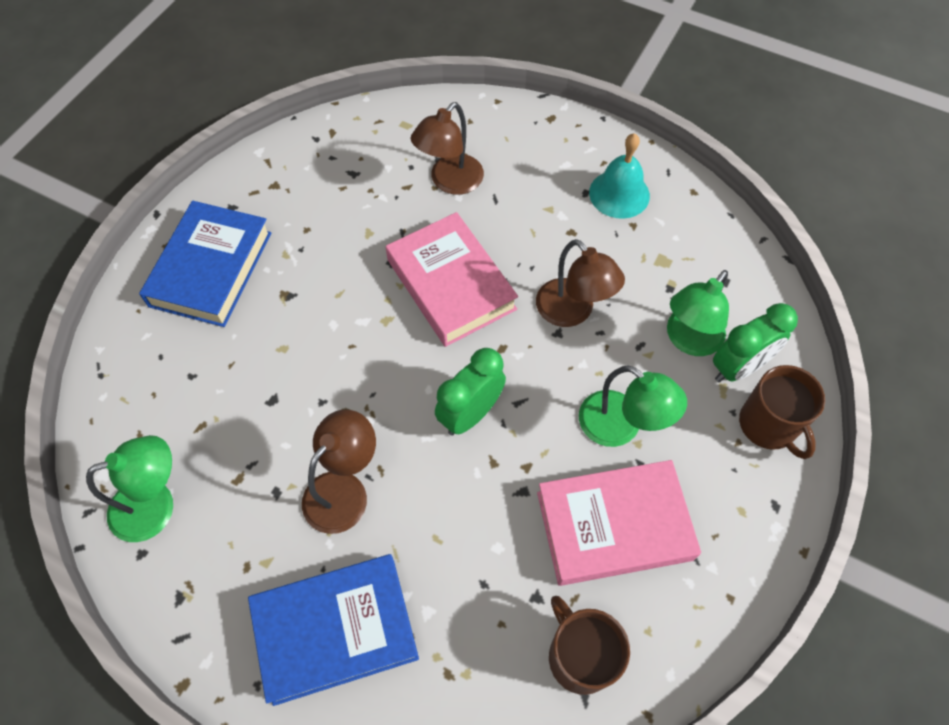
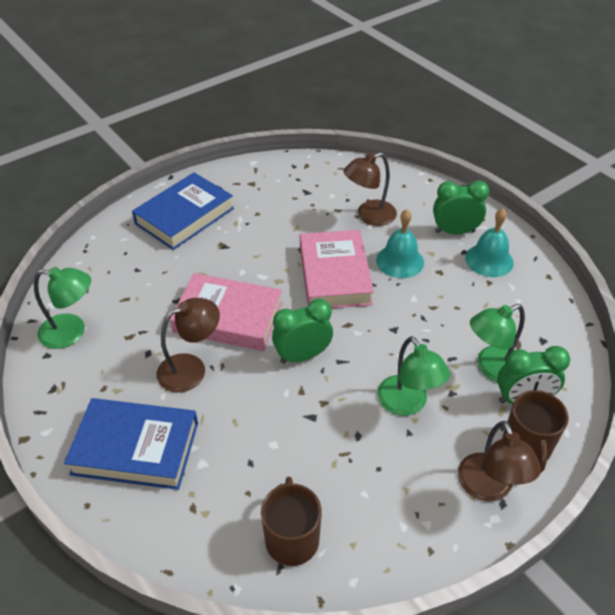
camera: 25 degrees right, 15 degrees down
(518, 234) = (400, 261): none -> turquoise bell
(562, 168) = (455, 231): none -> green clock
(572, 312) = (412, 320): brown lamp -> brown lamp (489, 488)
(614, 525) = (366, 465): pink book -> pink book (228, 317)

